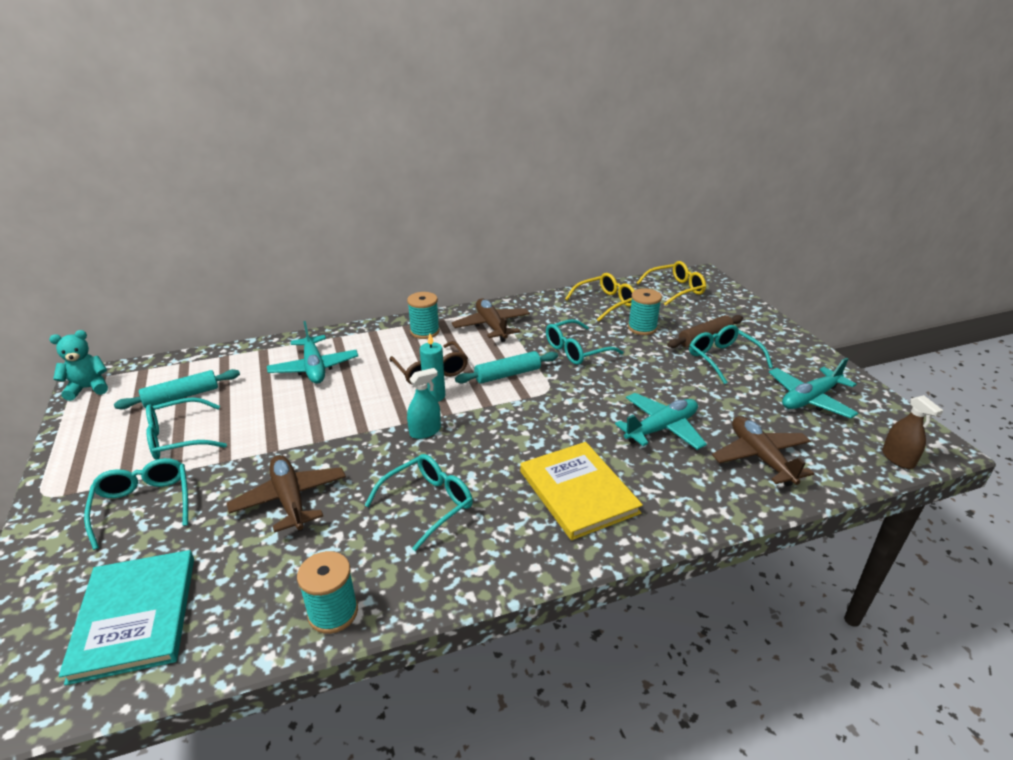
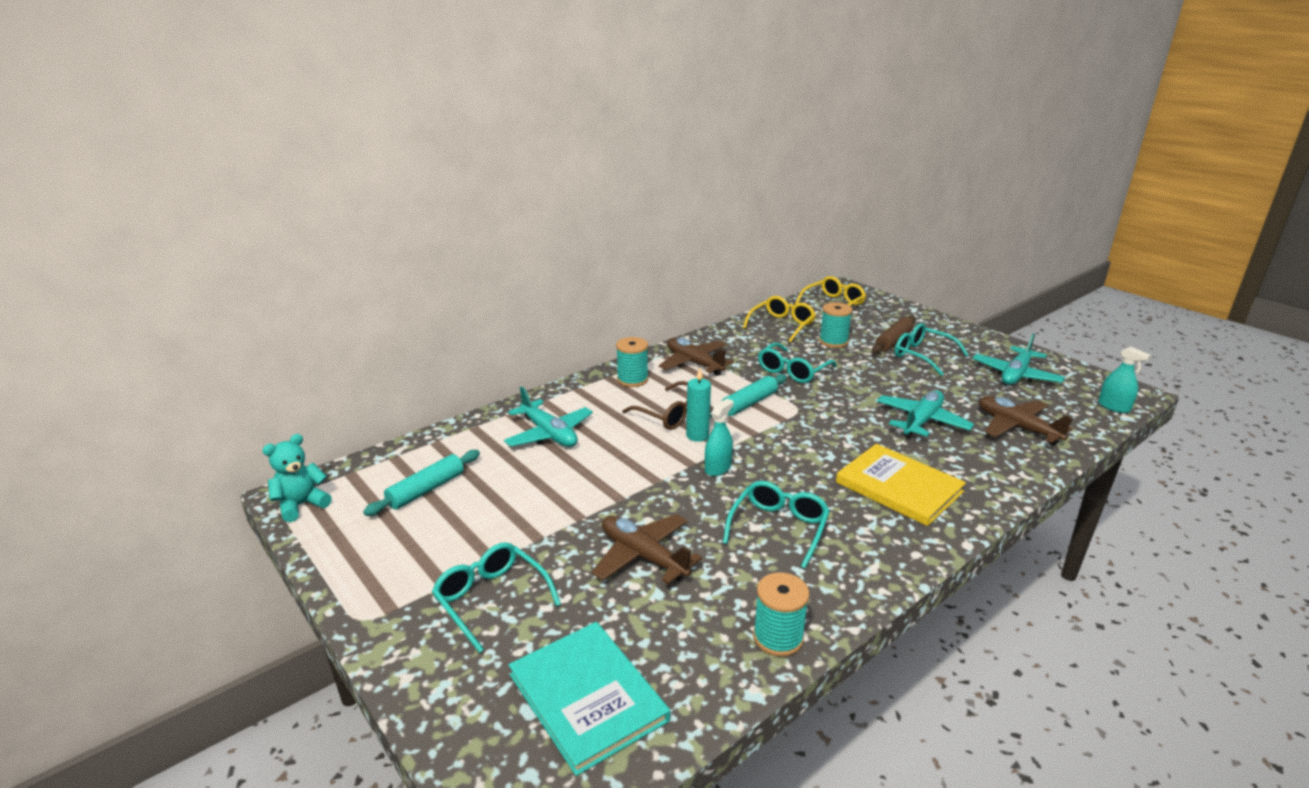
camera: 20 degrees left, 5 degrees down
(178, 438) = (464, 530): turquoise glasses -> none
(898, 459) = (1114, 407): brown spray bottle -> turquoise spray bottle

